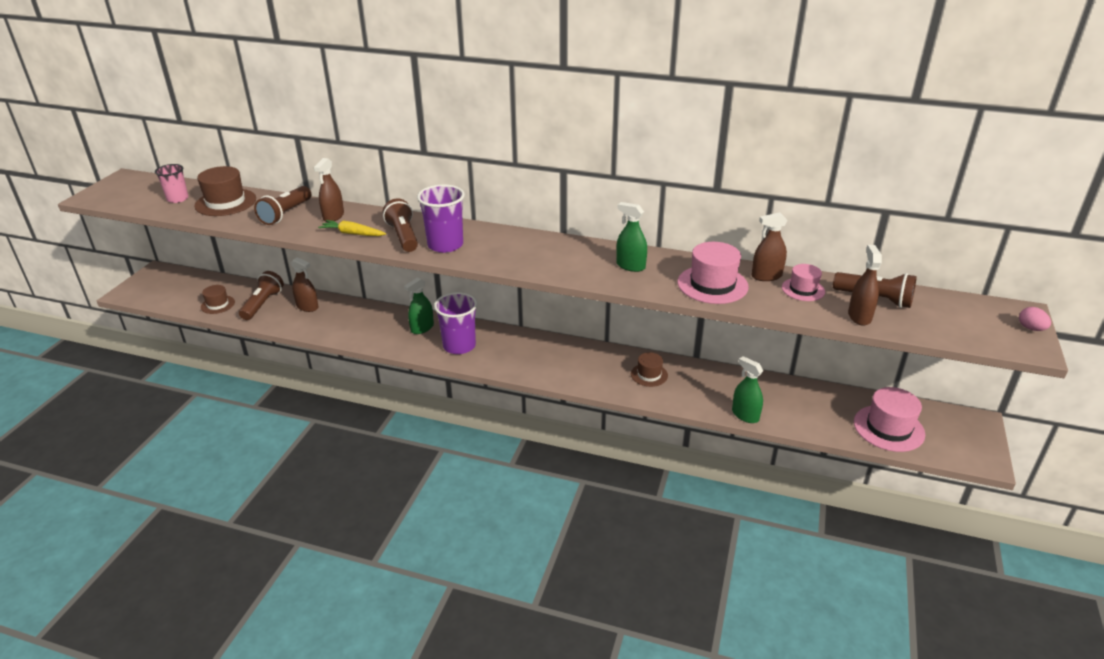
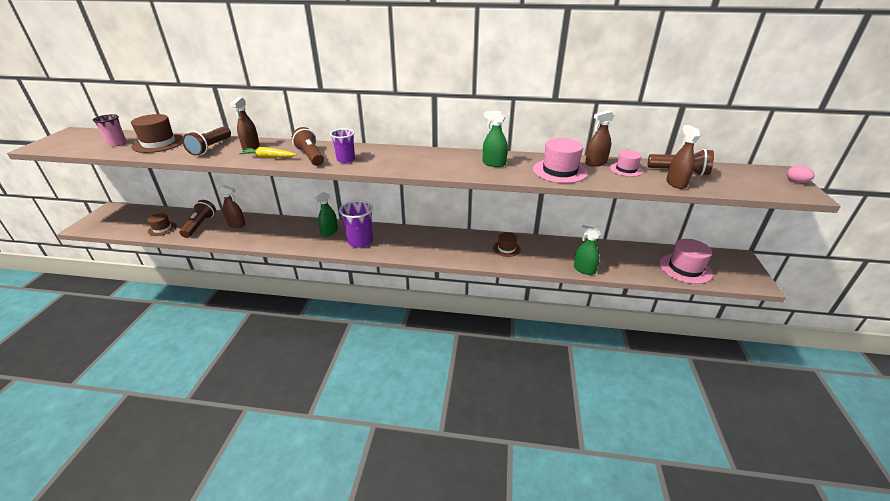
camera: 10 degrees left, 0 degrees up
(445, 245) = (346, 160): purple cup -> purple cup, size x0.64

